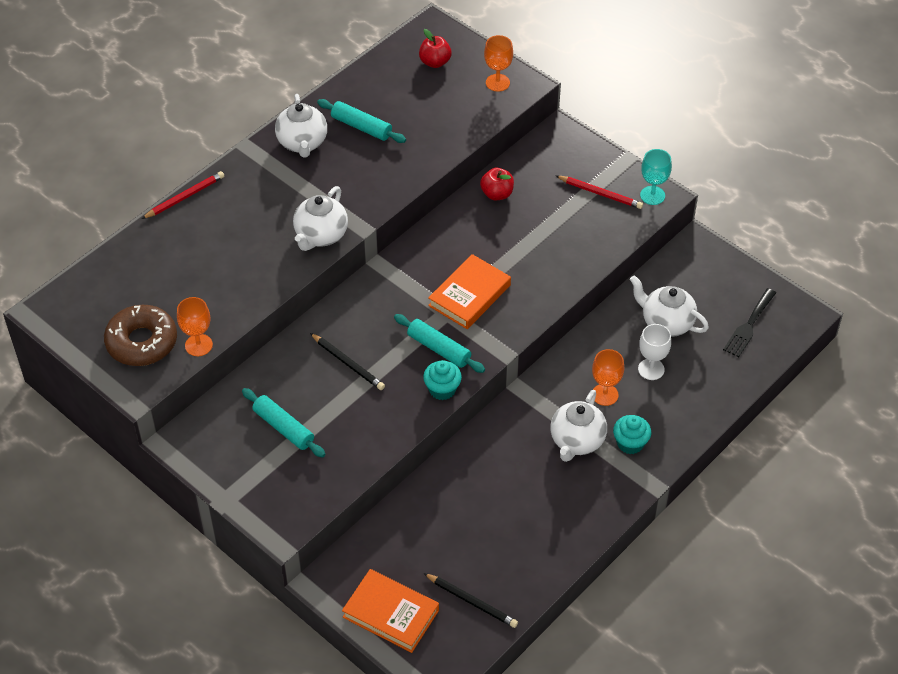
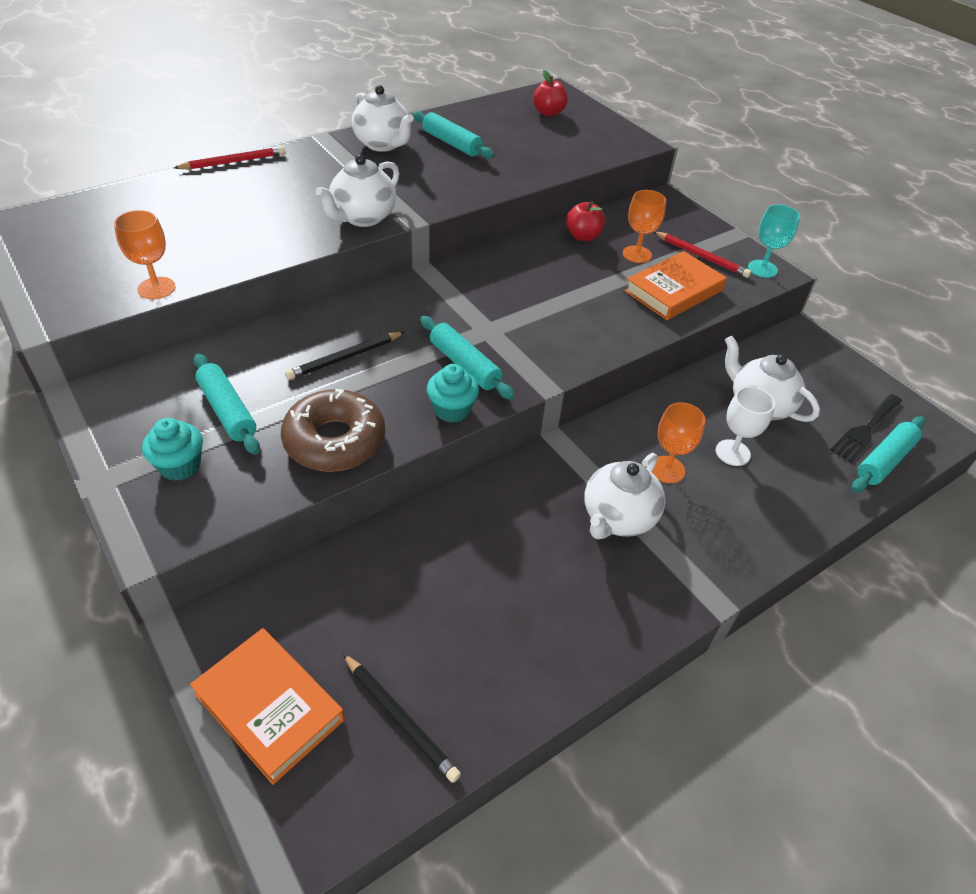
camera: 10 degrees right, 5 degrees down
(142, 342) = (91, 272): brown donut -> brown donut (335, 441)
(302, 143) = (383, 144): white teapot -> white teapot turned 45 degrees counterclockwise
(348, 363) = (345, 358): black pencil -> black pencil turned 90 degrees clockwise
(469, 295) = (522, 319): orange book -> orange book (674, 291)
(497, 82) = (609, 136): orange goblet -> orange goblet (637, 254)
(630, 443) = (691, 537): turquoise cupcake -> turquoise cupcake (180, 466)
(763, 350) = (884, 461): none -> turquoise rolling pin

